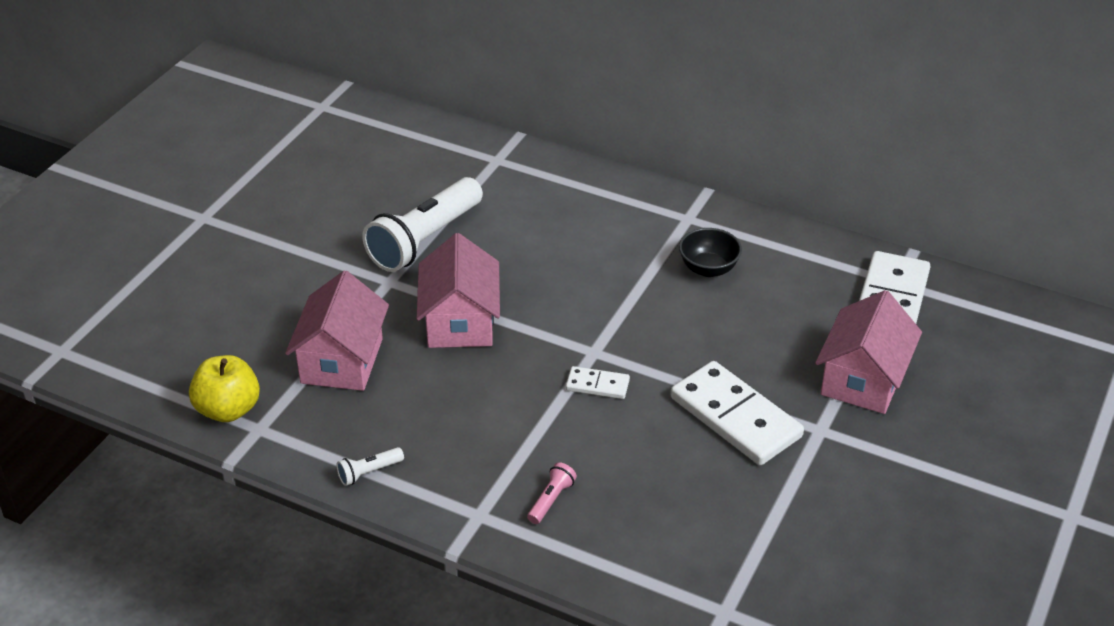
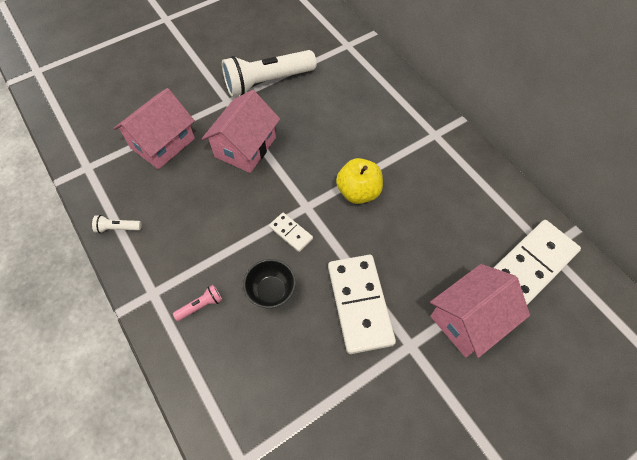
camera: 30 degrees right, 20 degrees up
(228, 409) = (82, 147): yellow apple -> yellow apple (358, 192)
(708, 269) = (422, 178): black bowl -> black bowl (271, 291)

